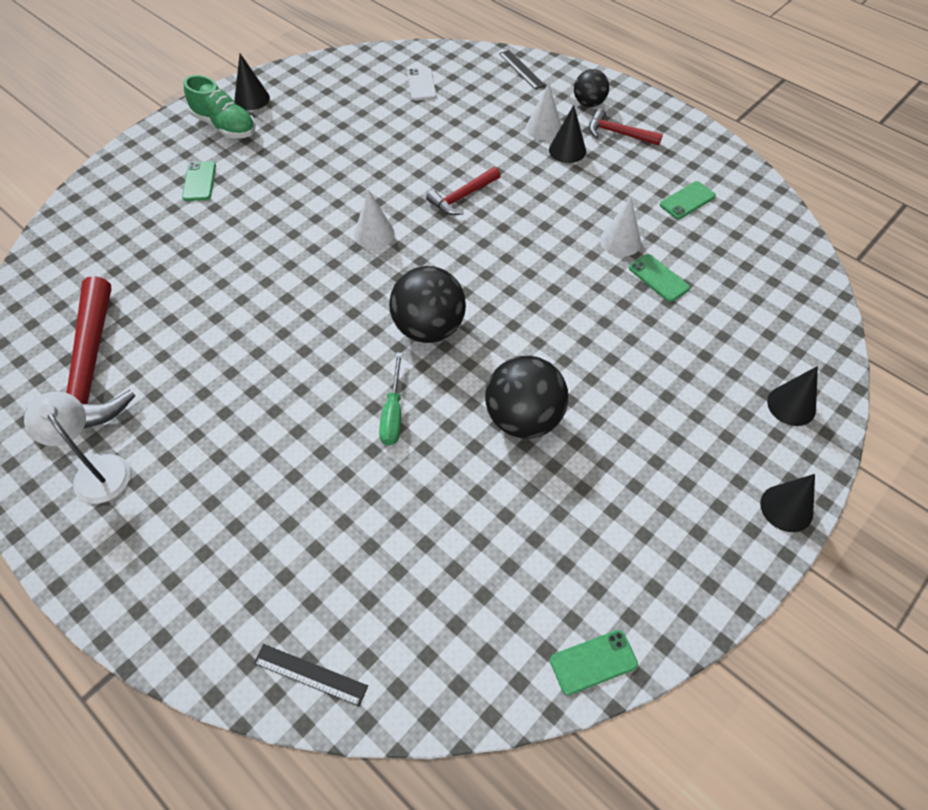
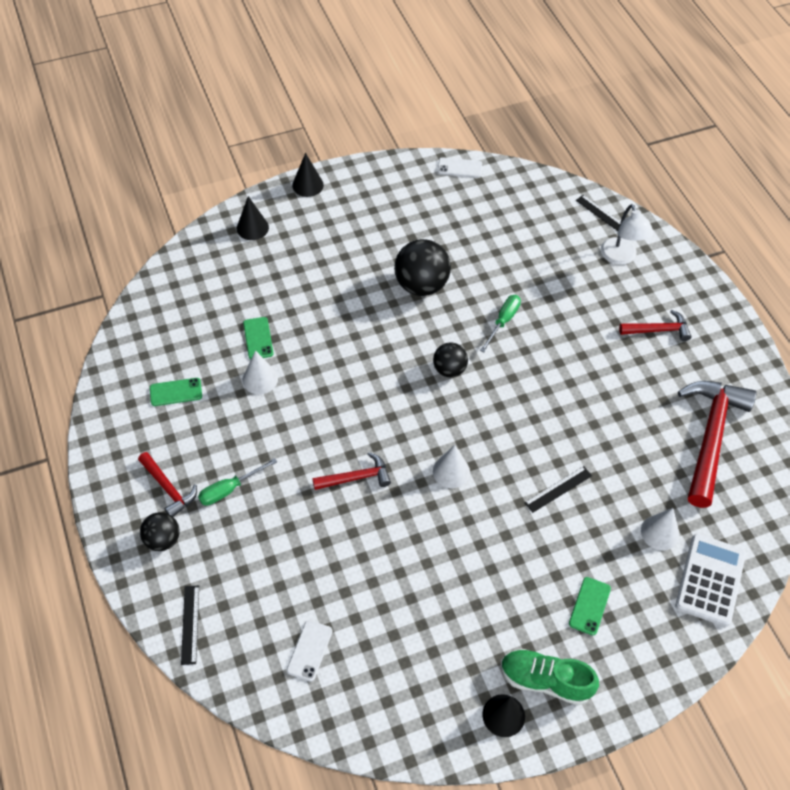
camera: 155 degrees left, 0 degrees up
(83, 237) = (710, 580): none -> white calculator
(97, 470) = (709, 362): white lamp -> white lamp (621, 257)
(176, 490) = (658, 330): none -> red hammer
(225, 126) = (545, 681): green shoe -> green shoe turned 45 degrees counterclockwise
(257, 258) = (558, 489): none -> black ruler
(429, 328) = (449, 369): black ball -> black ball, size x0.59
(543, 128) = (230, 527): white cone -> white cone (660, 532)
(567, 150) = (229, 489): black cone -> green screwdriver
(593, 662) = (459, 168): green phone -> white phone

